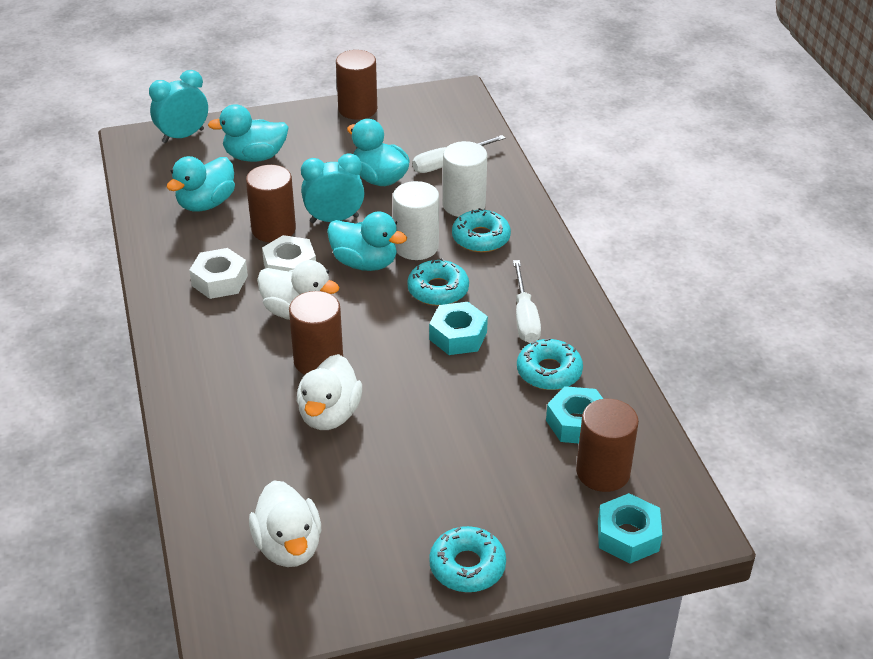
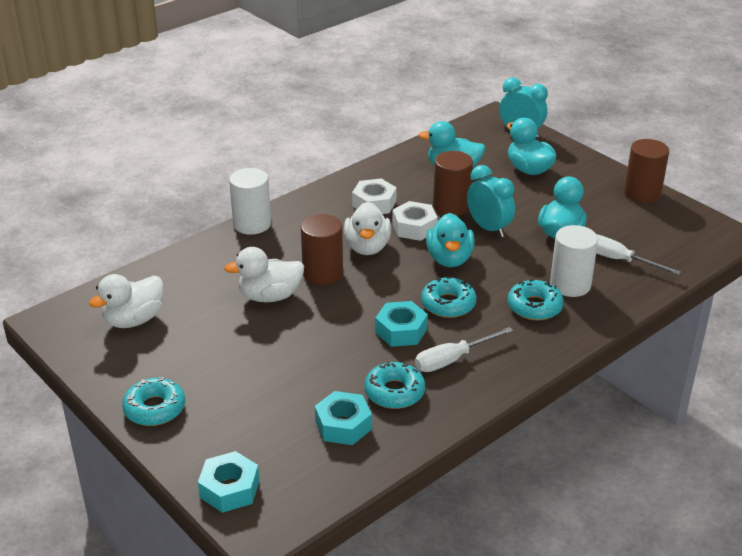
camera: 65 degrees right, 5 degrees down
(416, 246) = (492, 277): white cylinder -> white cylinder (252, 224)
(603, 472) = (294, 455): brown cylinder -> none

